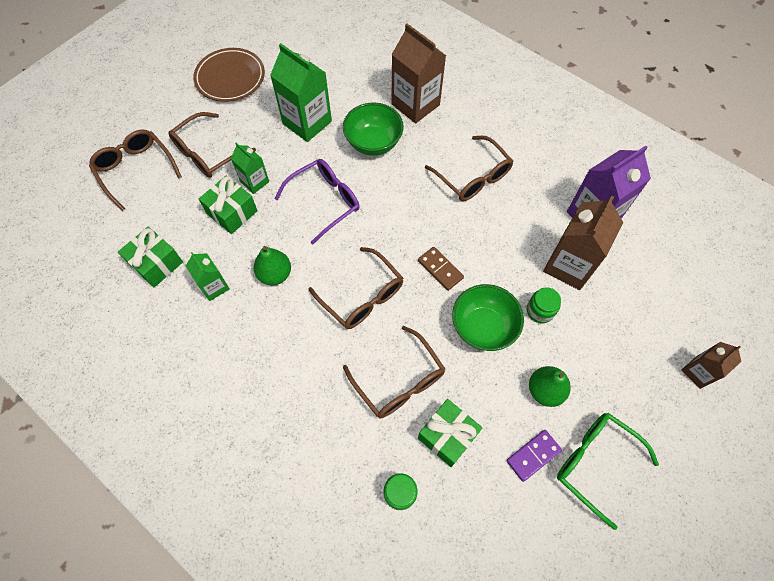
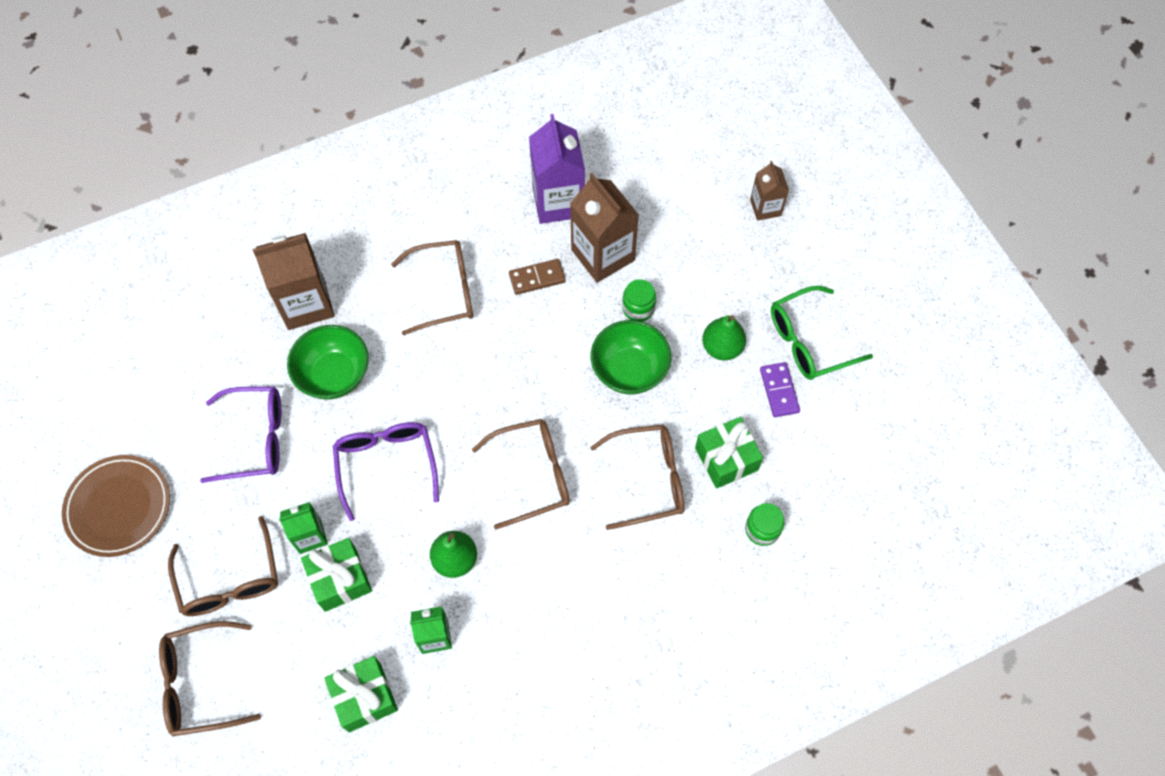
camera: 65 degrees left, 0 degrees up
(307, 122) = (256, 439): green carton -> purple glasses
(440, 269) = (542, 380): brown domino -> brown domino (537, 278)

